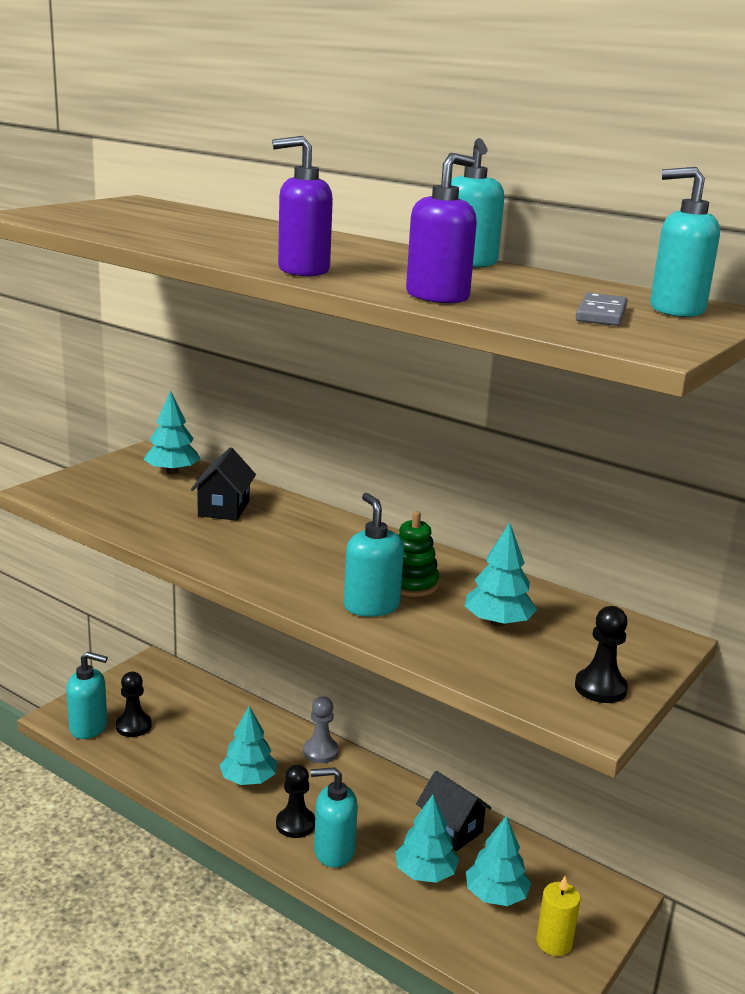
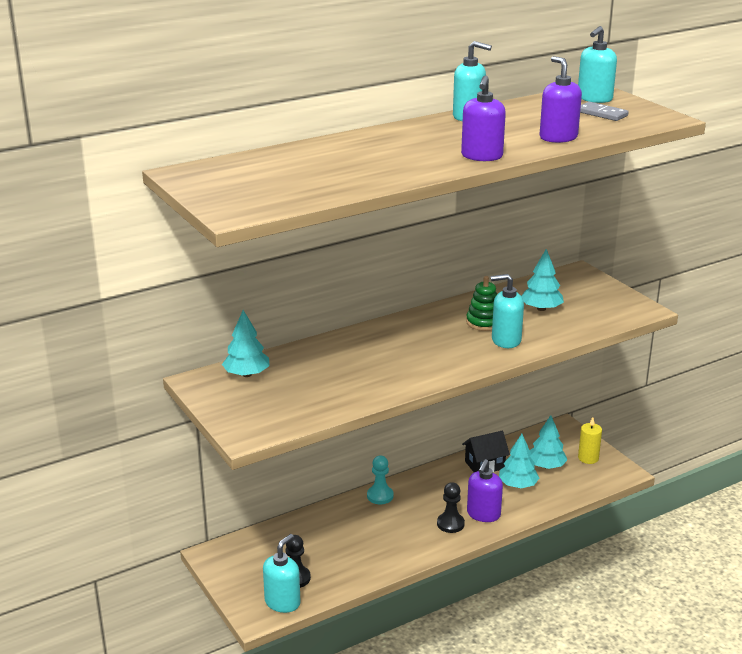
camera: 65 degrees left, 5 degrees up
(224, 508) = (333, 364): black house -> none
(248, 779) = (393, 534): turquoise tree -> none
(320, 752) = (380, 496): grey pawn -> turquoise pawn
(333, 851) = (483, 514): turquoise soap dispenser -> purple soap dispenser
(600, 688) = (617, 300): black pawn -> none

